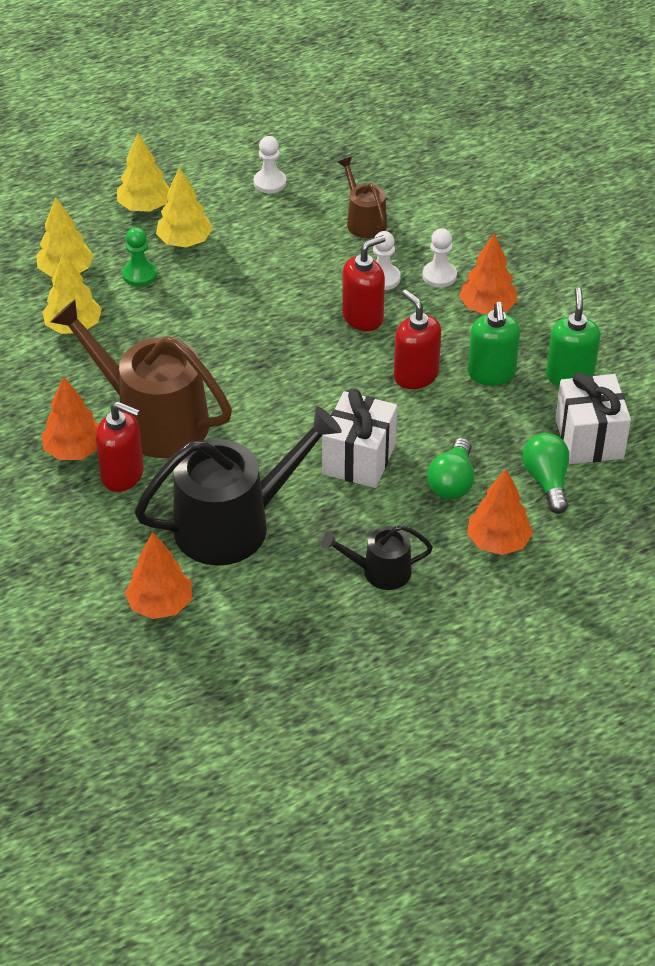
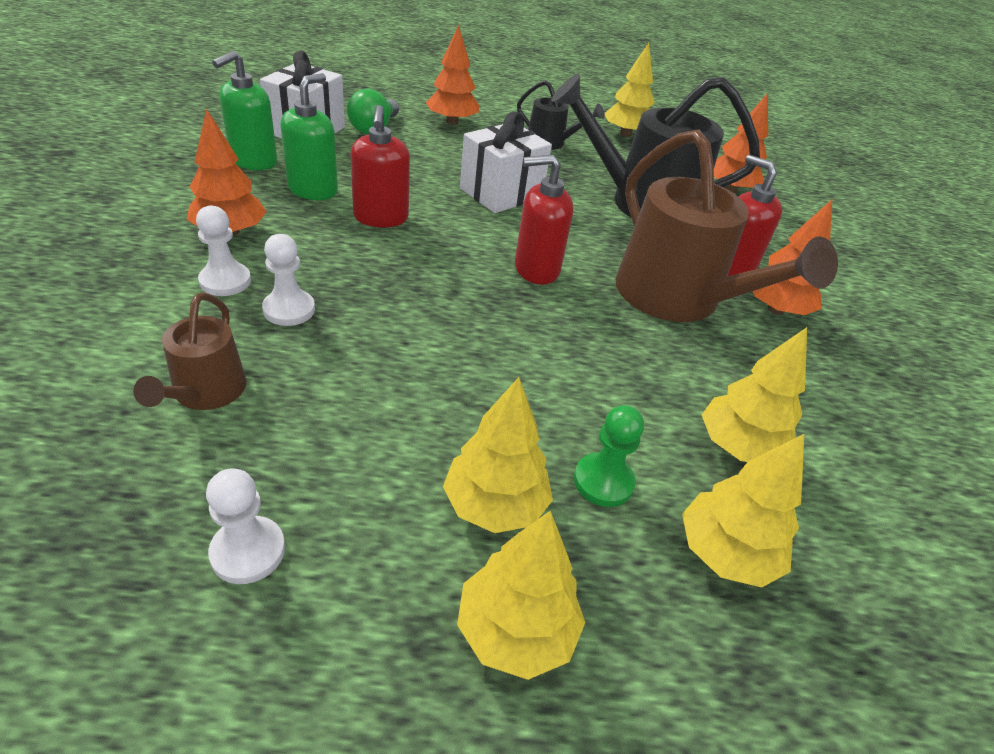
camera: 155 degrees left, 5 degrees down
(319, 648) = (625, 134): none -> yellow tree
(363, 317) = (365, 283): red soap dispenser -> red soap dispenser (536, 269)
(452, 482) = (443, 154): green light bulb -> none

